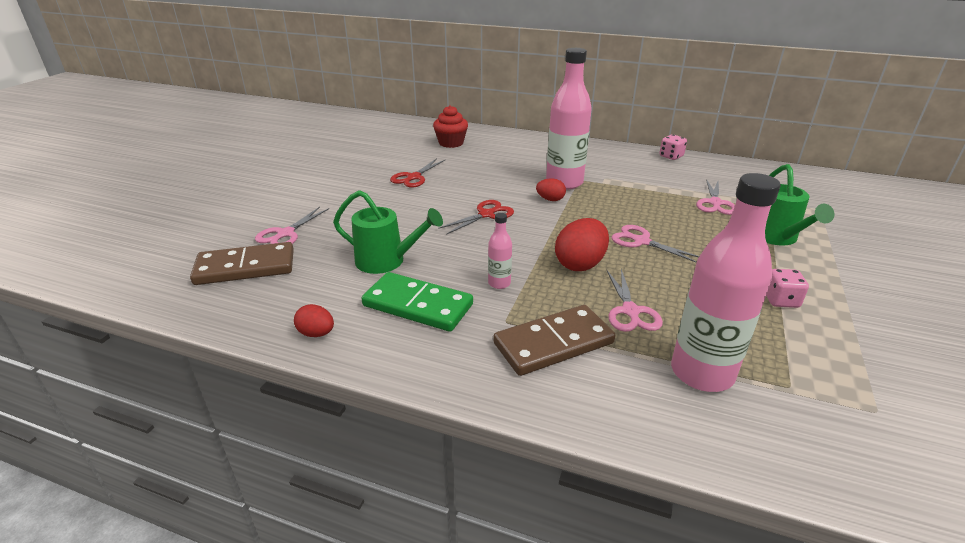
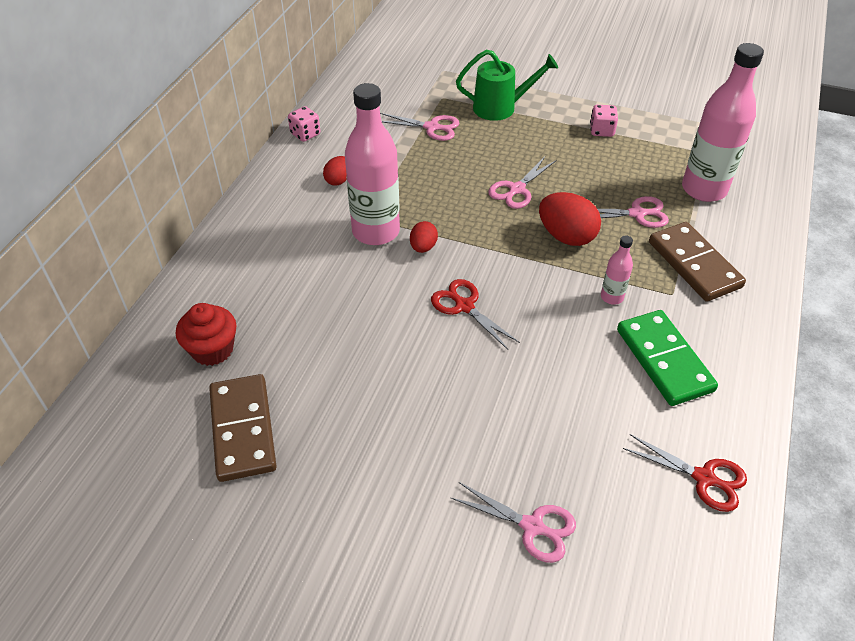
camera: 90 degrees left, 15 degrees up
(245, 267) = (626, 552): brown domino -> brown domino (243, 429)
(316, 333) = (732, 440): red egg -> red egg (338, 180)
(387, 261) = (586, 395): green watering can -> none
(414, 177) = (346, 389): red scissors -> red scissors (704, 478)
(418, 305) = (664, 360): green domino -> green domino turned 45 degrees counterclockwise

